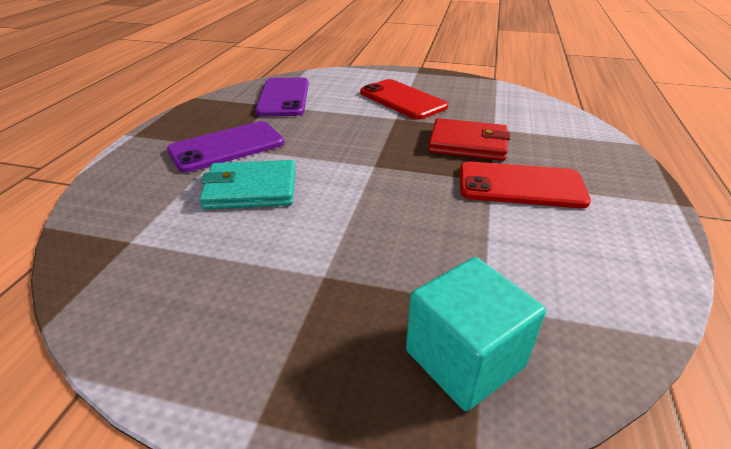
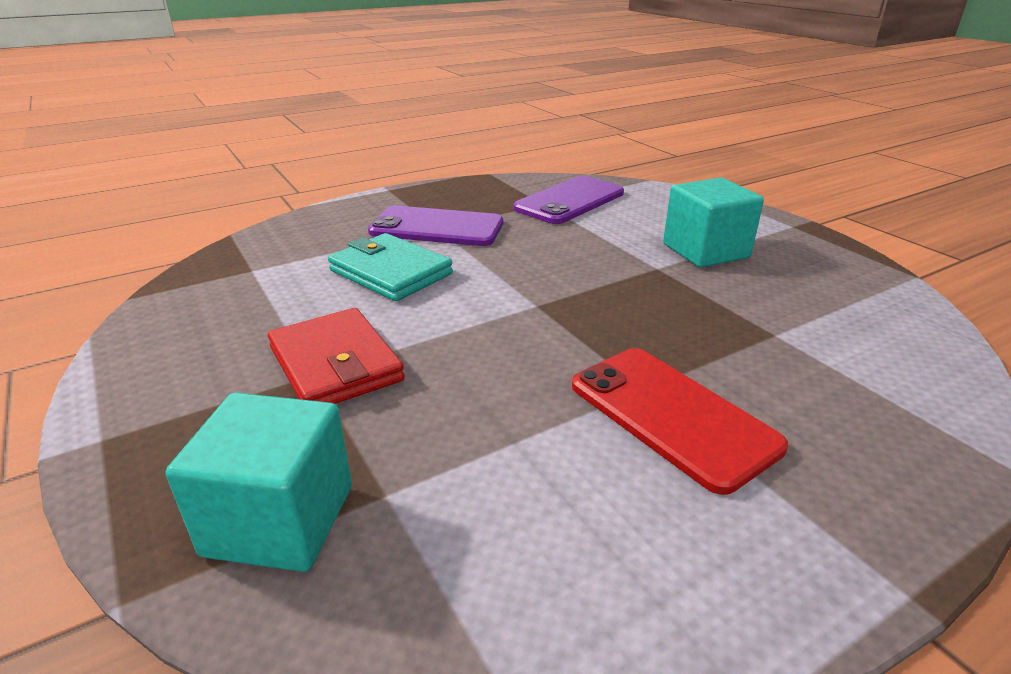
camera: 45 degrees right, 5 degrees down
(402, 100) = (705, 251): red phone -> turquoise cube
(467, 144) = (696, 334): red wallet -> red wallet (336, 364)

